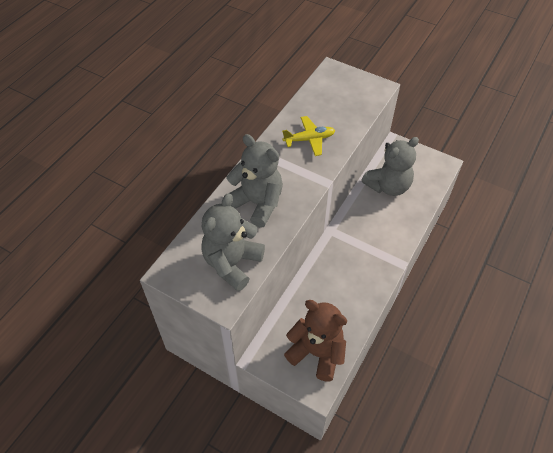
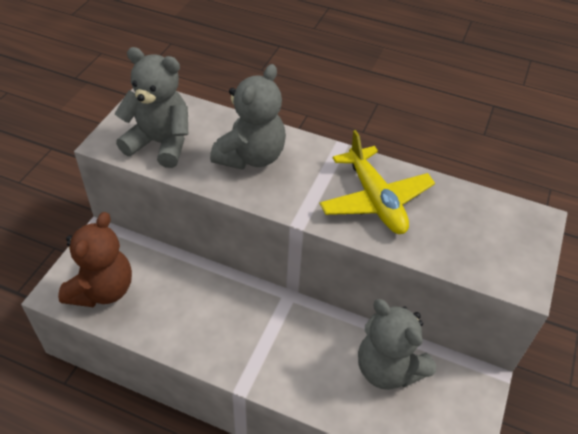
camera: 80 degrees right, 5 degrees down
(309, 139) = (375, 200): yellow plane -> yellow plane, size x1.50

